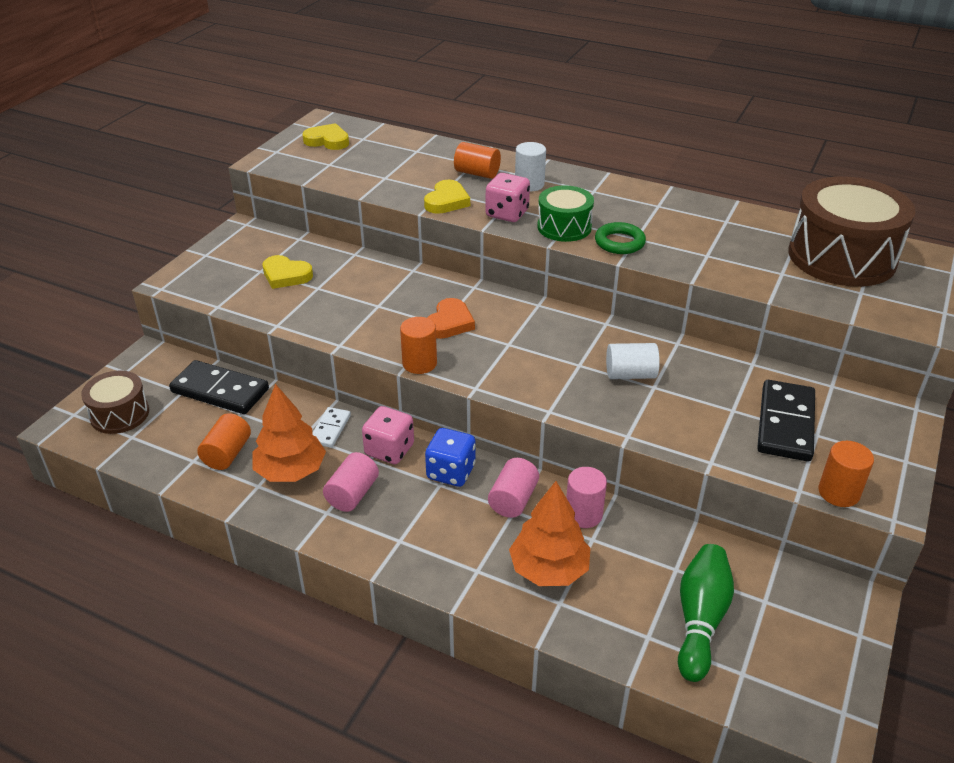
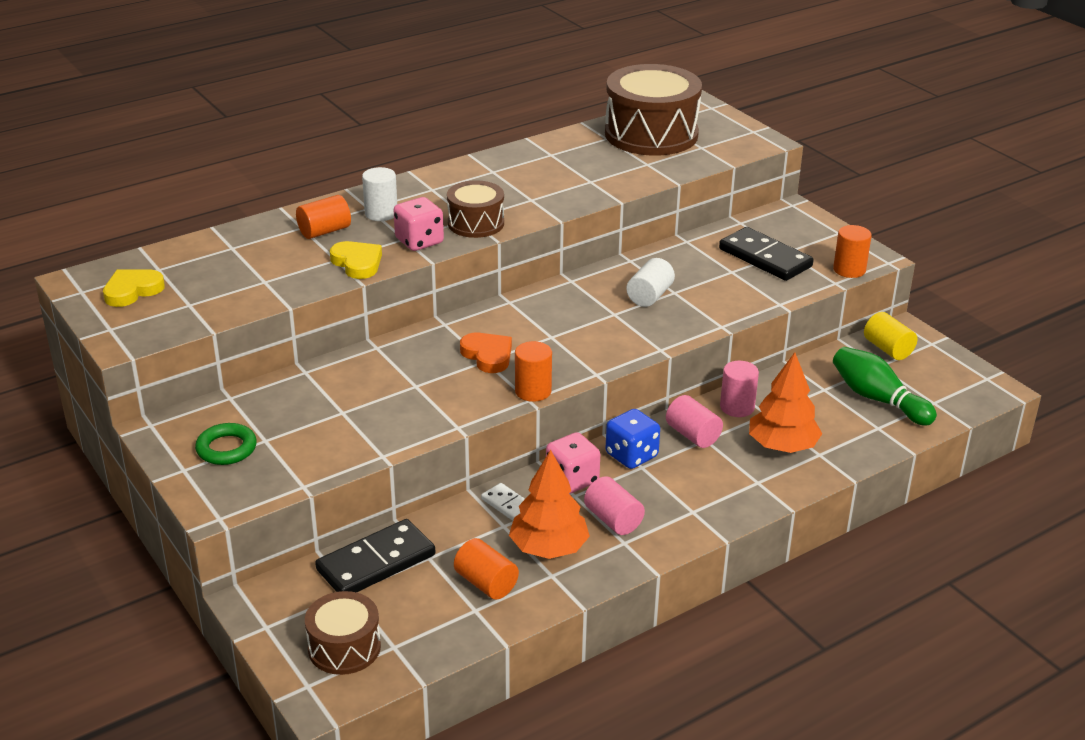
camera: 60 degrees left, 5 degrees down
(286, 275) = (295, 425): yellow heart -> none
(564, 227) = (476, 223): green drum -> brown drum
(619, 242) = (530, 208): green ring -> green ring (226, 448)
(805, 598) = (888, 349): none -> yellow cylinder

